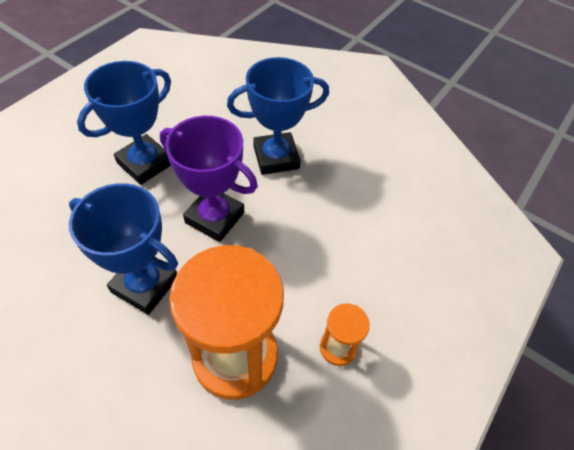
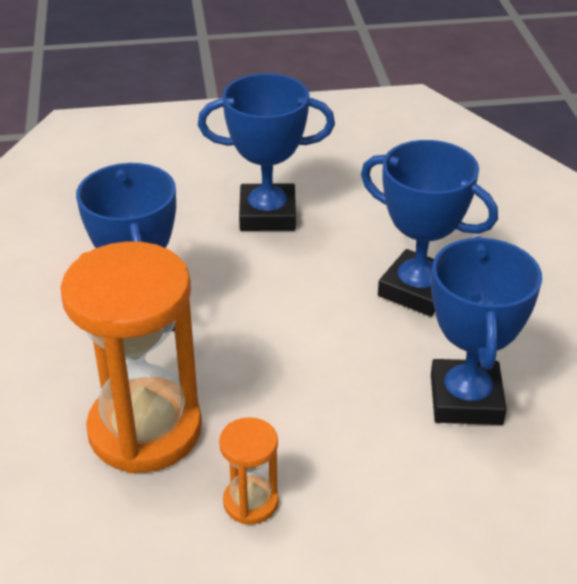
camera: 50 degrees right, 15 degrees down
(215, 217) = (276, 303): purple trophy -> none
(363, 203) = (466, 399): none -> blue trophy

